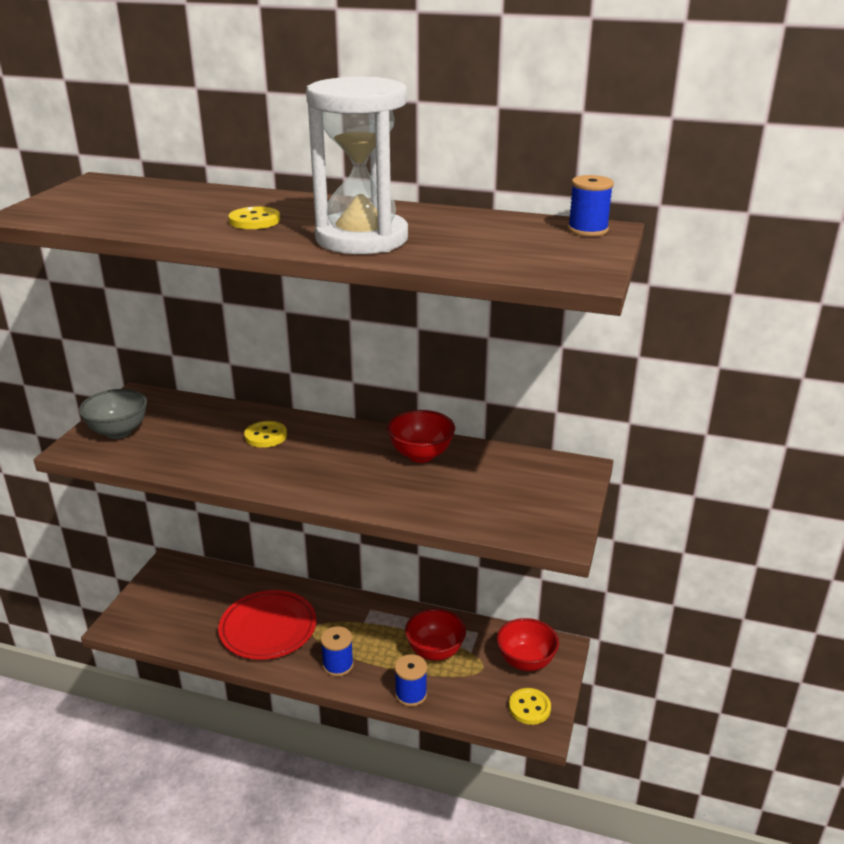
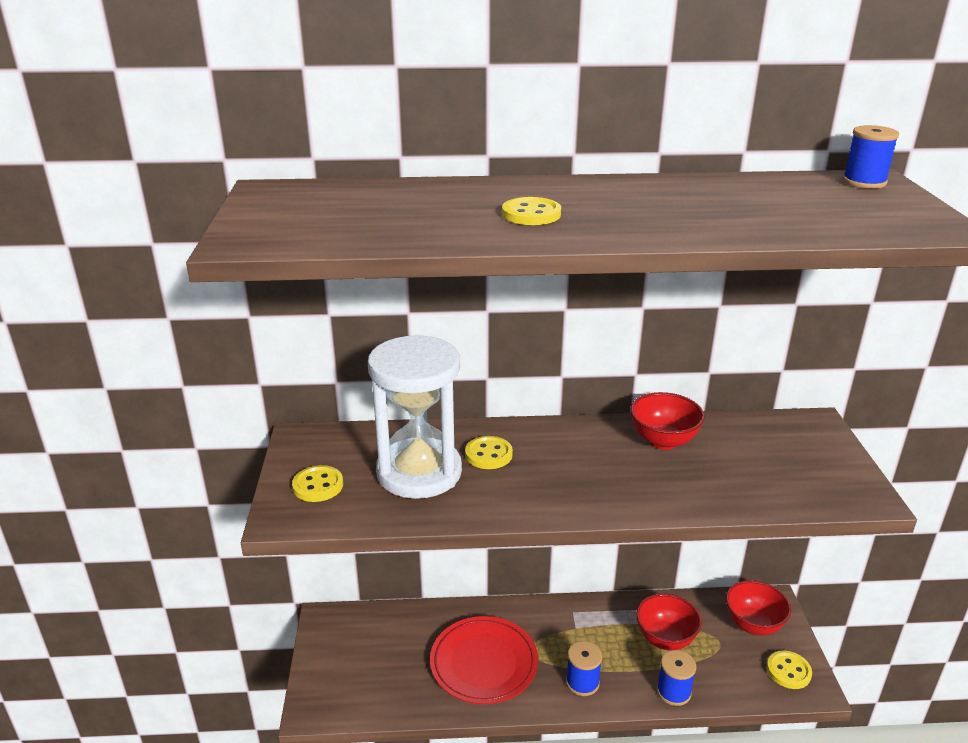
camera: 20 degrees left, 0 degrees up
(118, 432) = (318, 485): grey bowl -> yellow button
(362, 239) = (677, 220): white hourglass -> white hourglass (419, 472)

